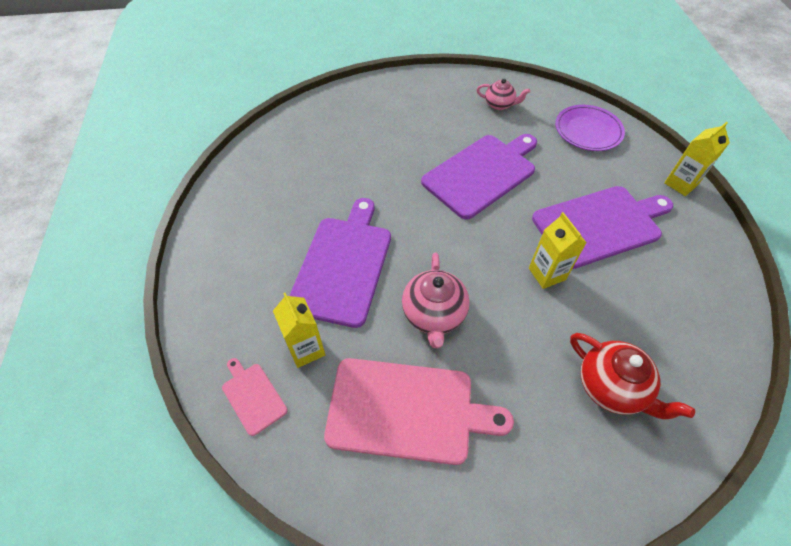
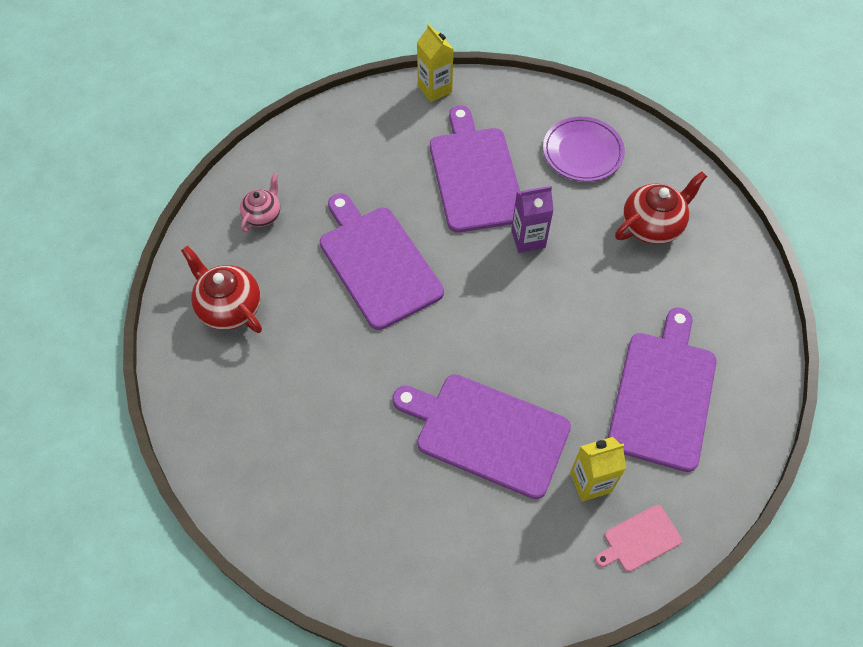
camera: 80 degrees left, 5 degrees up
(406, 410) = (663, 395): pink cutting board -> purple cutting board
(417, 103) = (229, 307): none -> red teapot
(434, 315) = (563, 351): pink teapot -> none
(547, 274) = (528, 239): yellow carton -> purple carton
(588, 131) = (335, 140): purple plate -> purple plate (582, 152)

